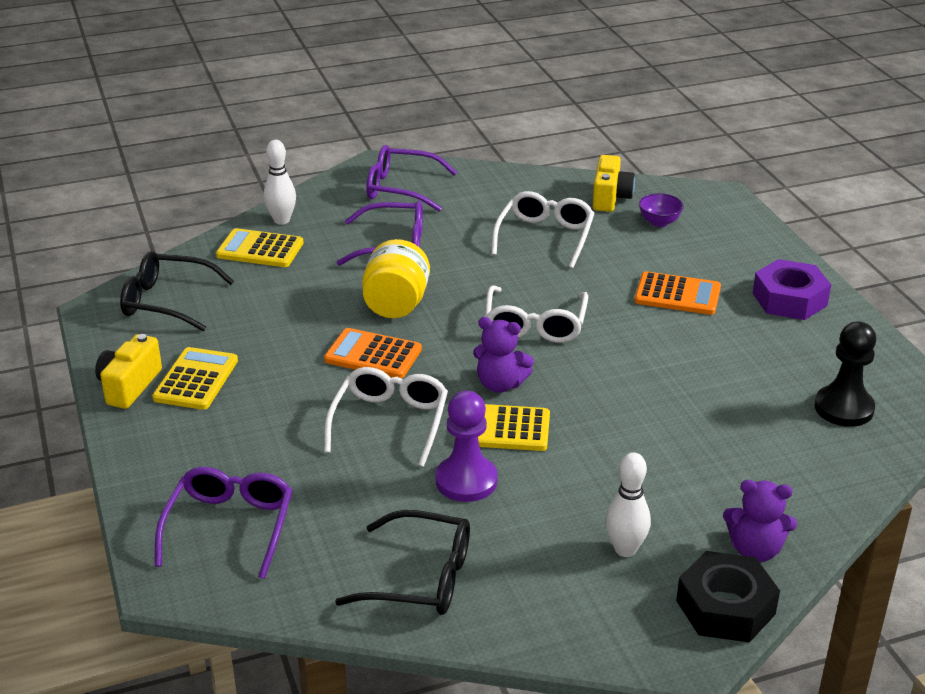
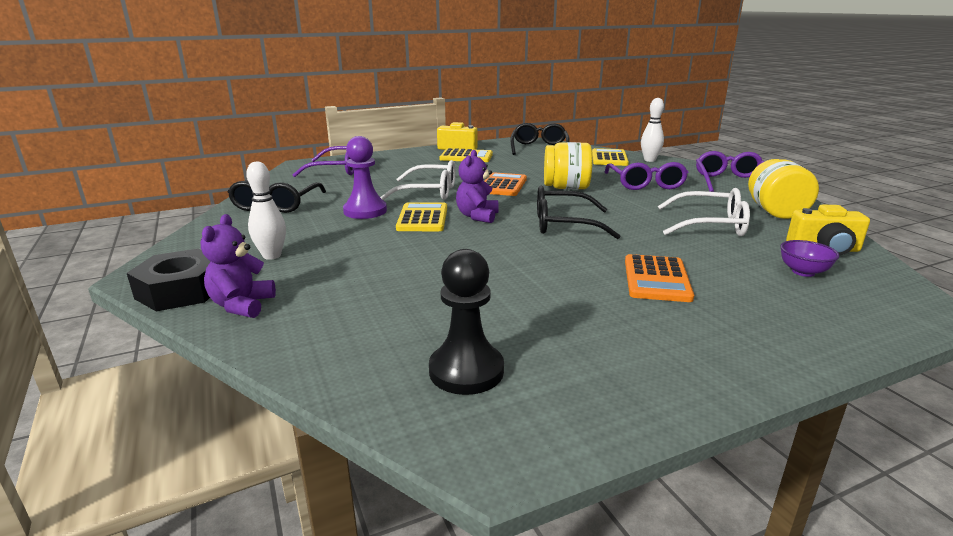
camera: 85 degrees right, 10 degrees down
(509, 192) = (775, 212): none -> yellow jar
(535, 325) = (564, 224): white glasses -> black glasses
(789, 299) = (701, 346): purple nut -> none

